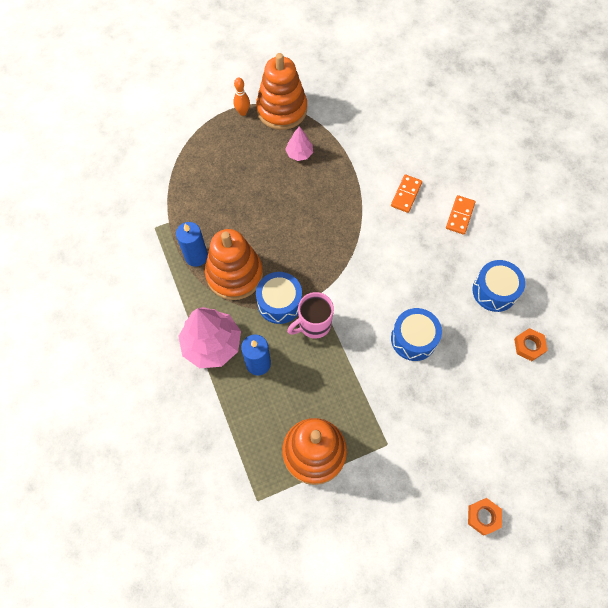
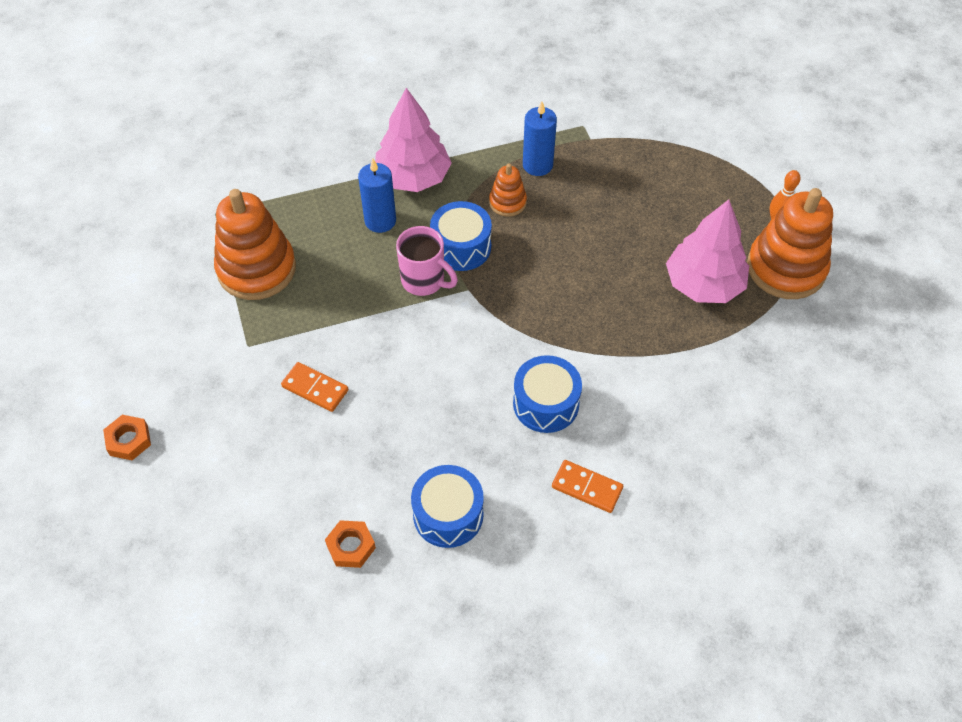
camera: 95 degrees right, 10 degrees down
(234, 274) = (507, 202): orange stacking toy -> orange stacking toy, size x0.50
(299, 154) = (704, 284): pink tree -> pink tree, size x1.93
(313, 325) = (424, 281): pink mug -> pink mug turned 150 degrees clockwise
(406, 194) = (628, 416): orange domino -> orange domino (315, 388)
(413, 339) = (386, 394): blue drum -> blue drum (546, 403)

